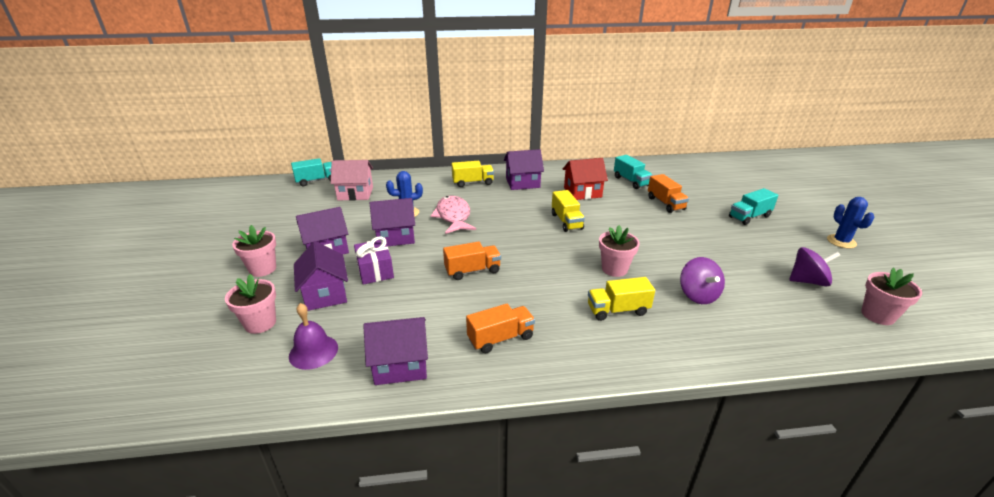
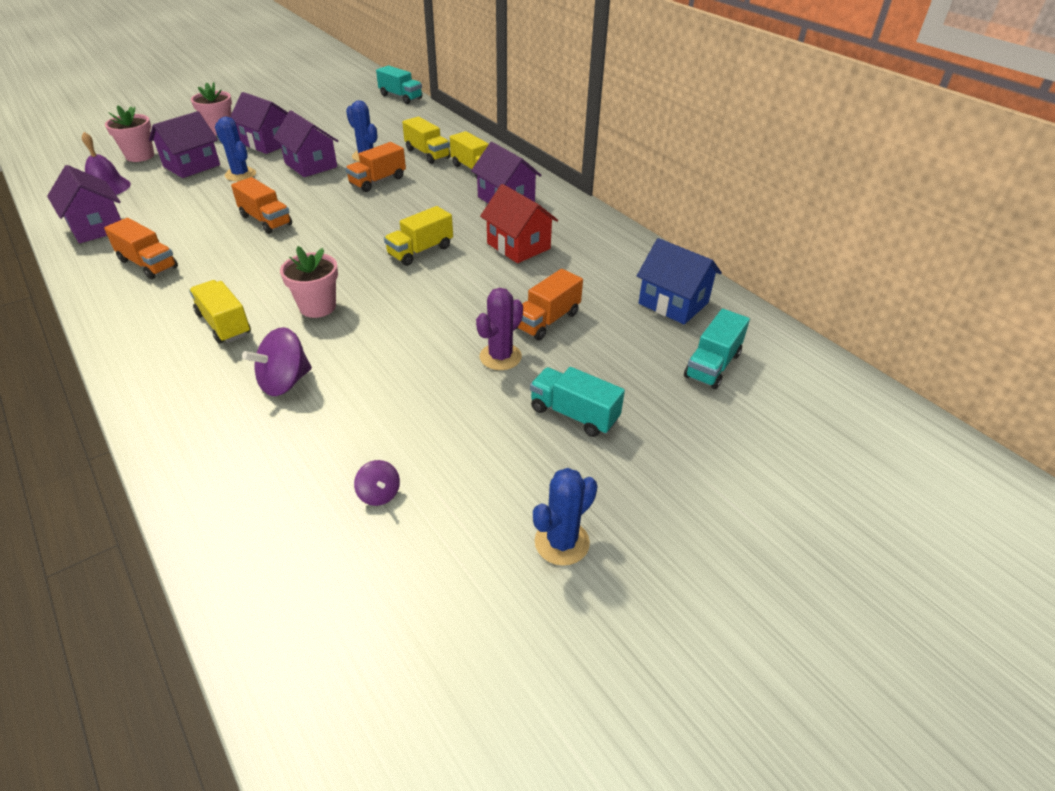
camera: 60 degrees right, 10 degrees up
(355, 193) = (388, 121): pink house -> none
(375, 271) = (240, 174): purple gift -> blue cactus
(430, 192) = (427, 154): none -> yellow truck
(453, 216) = (378, 181): pink fish -> orange truck
(631, 181) = (599, 278): turquoise truck -> turquoise truck (712, 365)
(664, 172) = (673, 303): none -> blue house
(695, 223) = (500, 357): none -> purple cactus
(808, 281) = (379, 494): purple spinning top -> purple spinning top, size x0.56
(878, 315) = (306, 584): pink flower pot -> none

